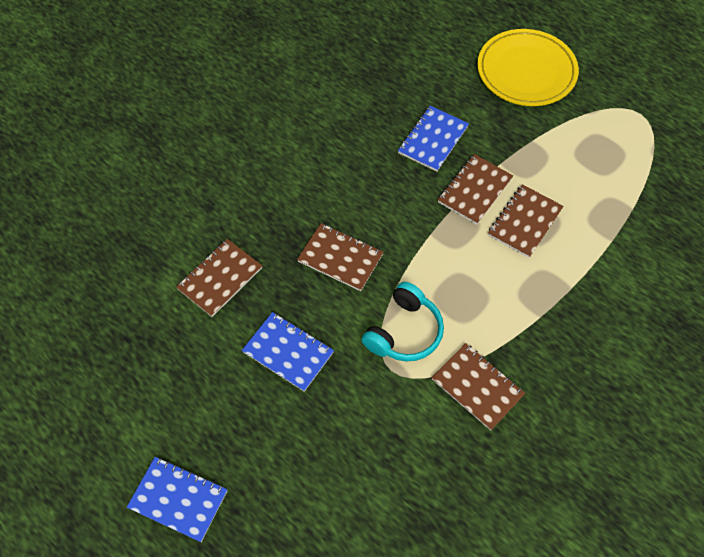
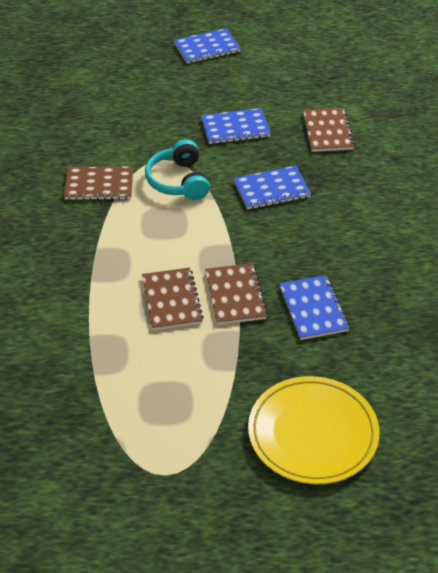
camera: 135 degrees right, 15 degrees down
(340, 258) = (271, 189): brown notebook -> blue notebook

